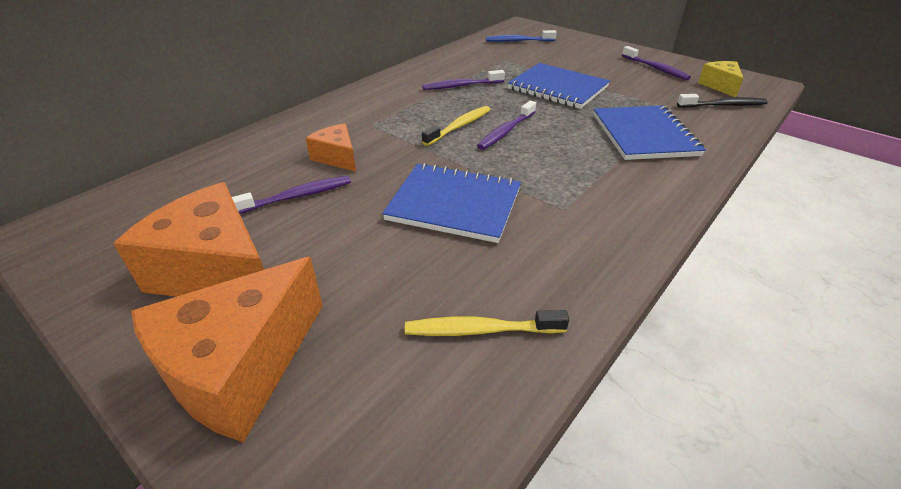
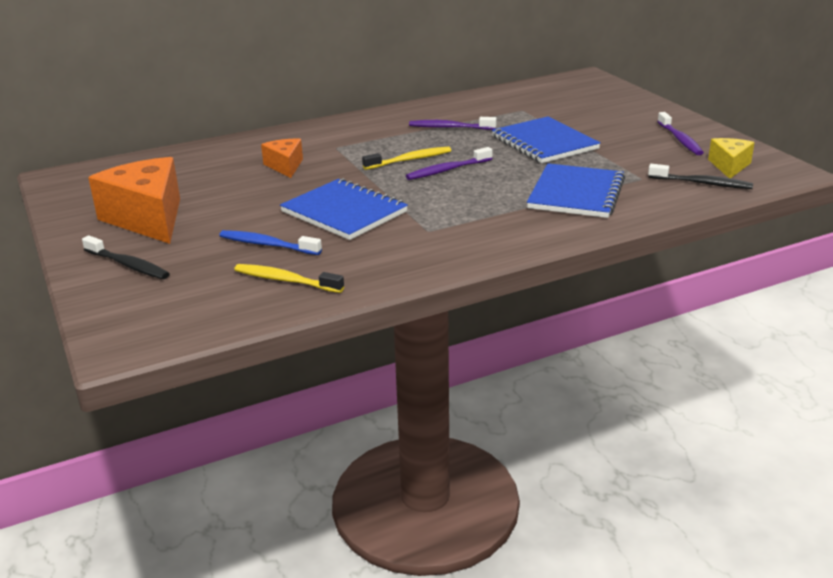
camera: 25 degrees right, 10 degrees down
(240, 368) = (128, 265): orange cheese -> black toothbrush
(296, 197) = (232, 186): purple toothbrush -> none
(518, 41) = (561, 93): blue toothbrush -> blue toothbrush (267, 245)

